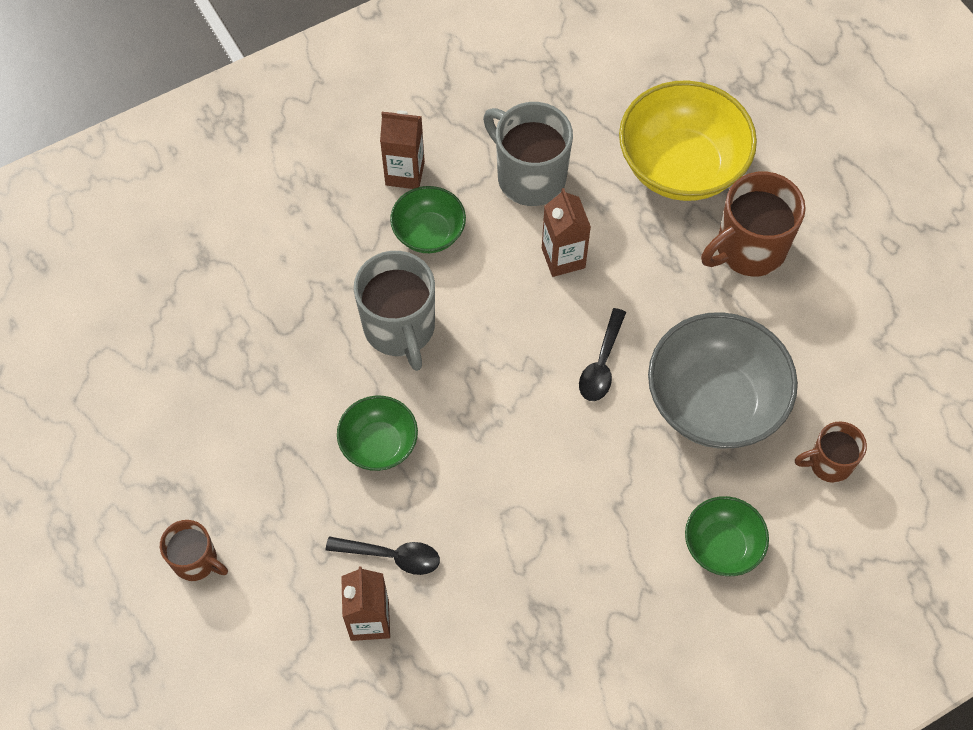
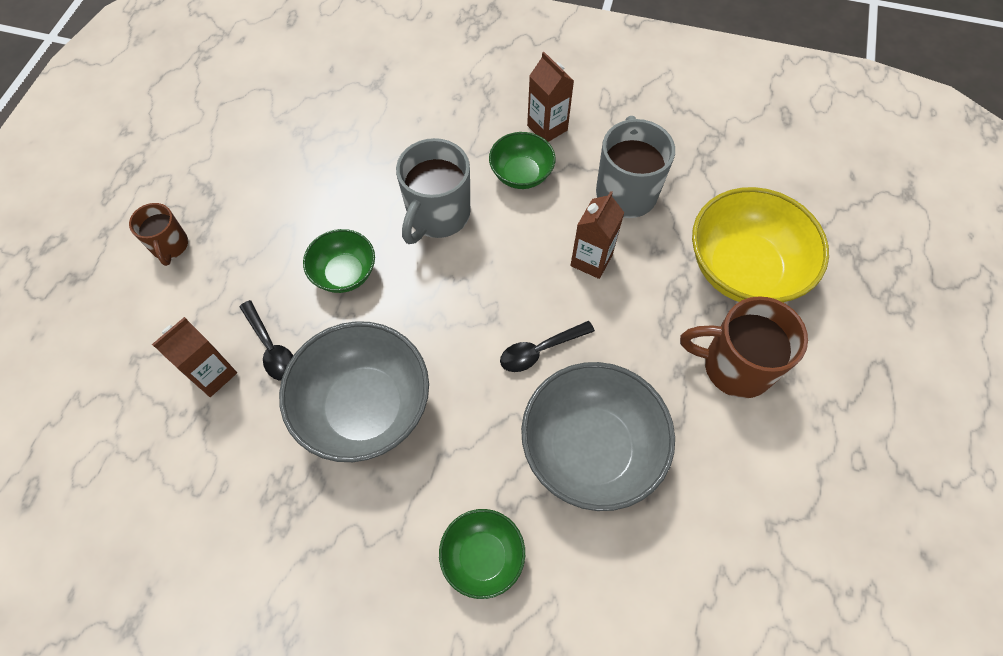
camera: 45 degrees right, 0 degrees up
(520, 529) = (364, 407): none -> grey bowl
(828, 463) = (630, 577): brown mug -> none

